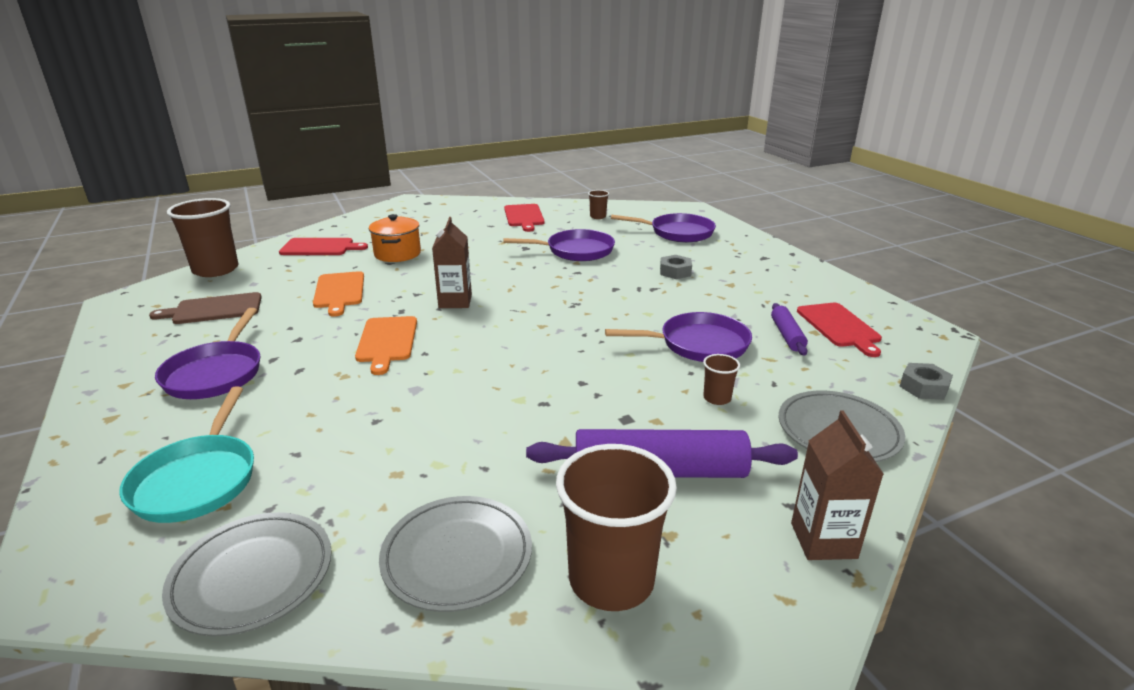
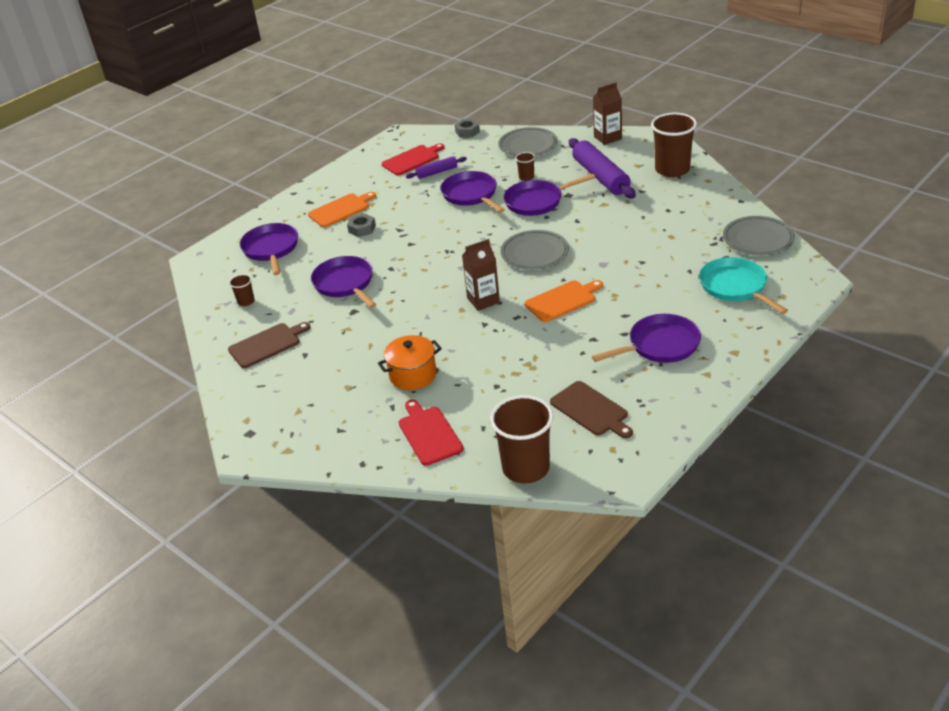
camera: 110 degrees left, 10 degrees up
(197, 480) = (735, 287): turquoise pan -> turquoise pan turned 90 degrees counterclockwise
(339, 291) = (510, 364): orange cutting board -> orange cutting board (340, 210)
(457, 556) = (697, 202): grey plate -> grey plate (534, 253)
(524, 216) = (267, 344): red cutting board -> brown cutting board
(632, 387) = (537, 201): none -> purple pan

